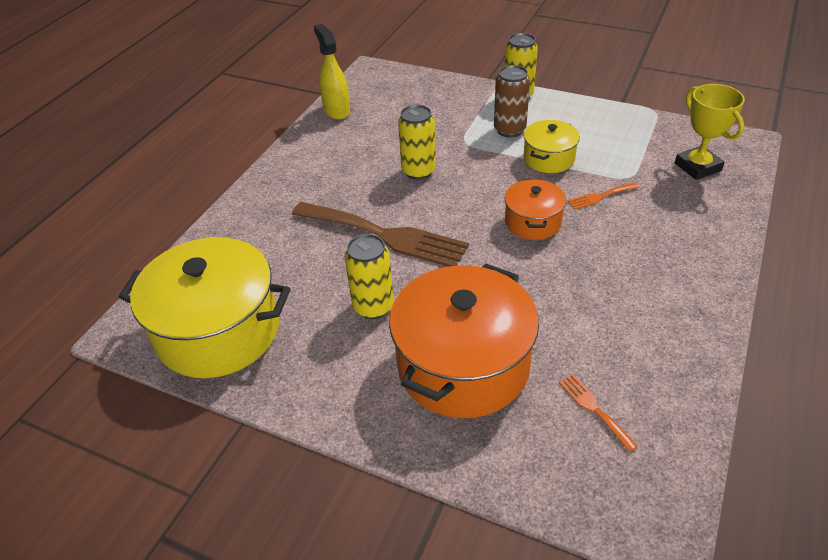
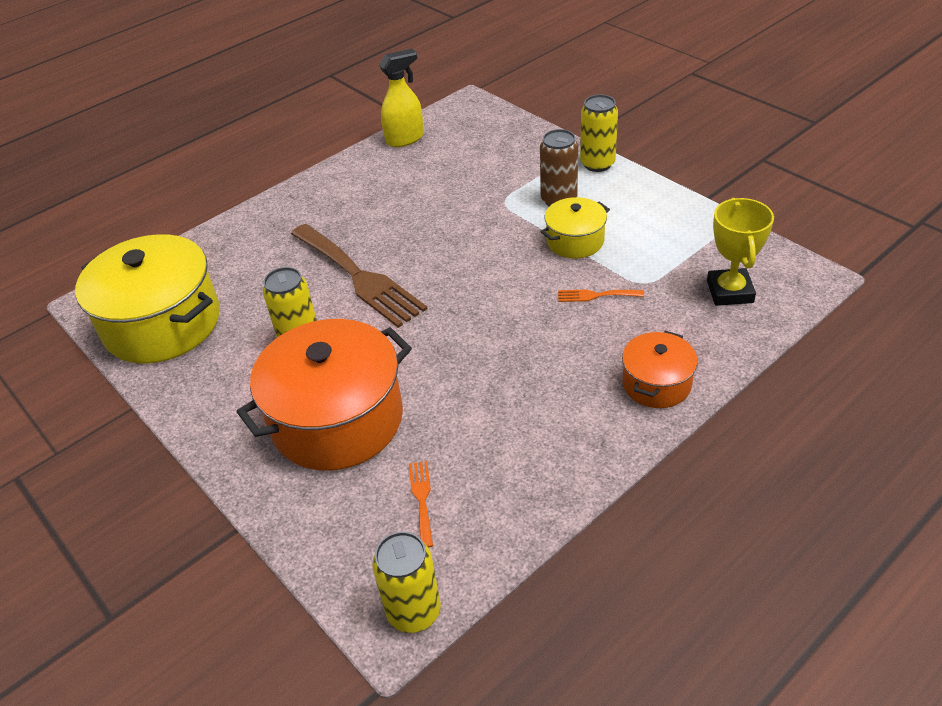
camera: 25 degrees right, 0 degrees up
(336, 110) = (405, 139): yellow spray bottle -> yellow spray bottle turned 60 degrees clockwise
(418, 171) = (436, 221): yellow can -> yellow can (414, 611)
(532, 222) = (506, 303): orange pot -> orange pot (656, 383)

